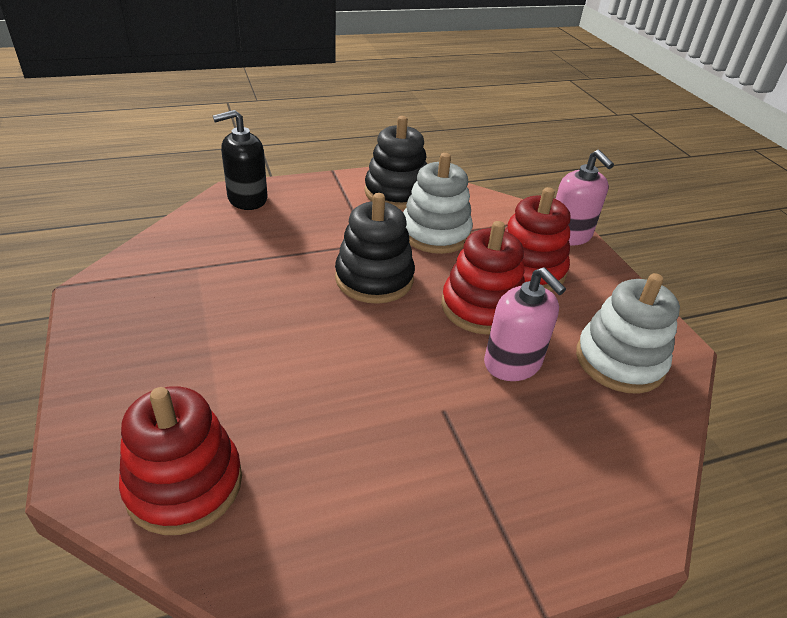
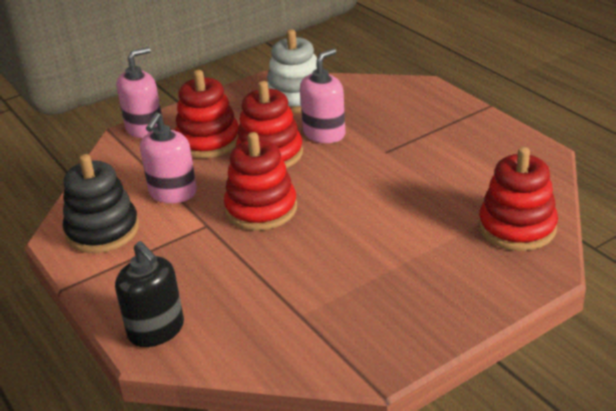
camera: 100 degrees left, 5 degrees down
(374, 279) = (261, 209): black stacking toy -> red stacking toy
(435, 233) = (173, 193): white stacking toy -> pink soap dispenser

